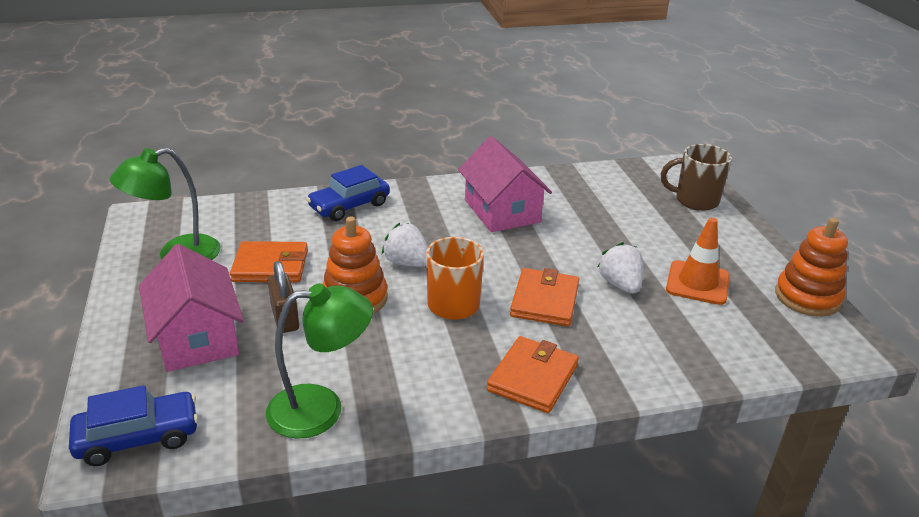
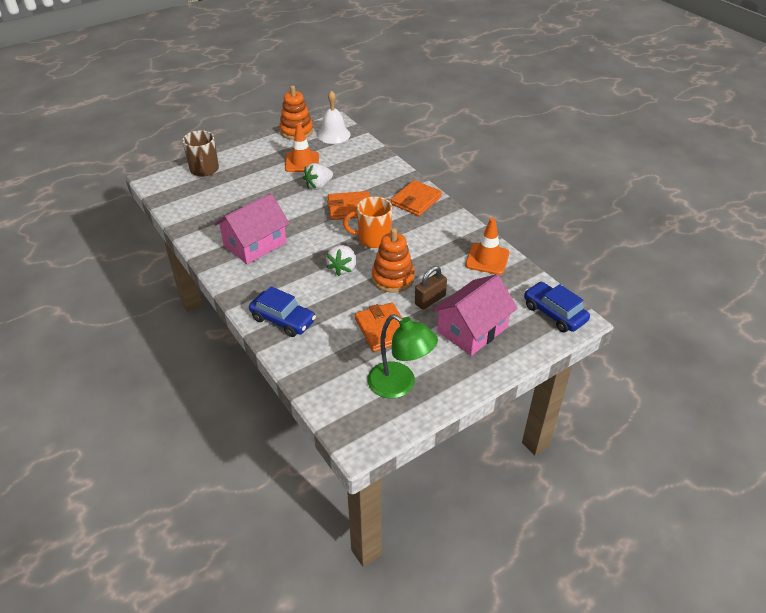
camera: 110 degrees left, 10 degrees up
(321, 409) = (487, 259): green lamp -> orange traffic cone
(532, 378) = (416, 200): orange wallet -> orange wallet turned 60 degrees counterclockwise
(791, 336) = (333, 134): none -> white bell

